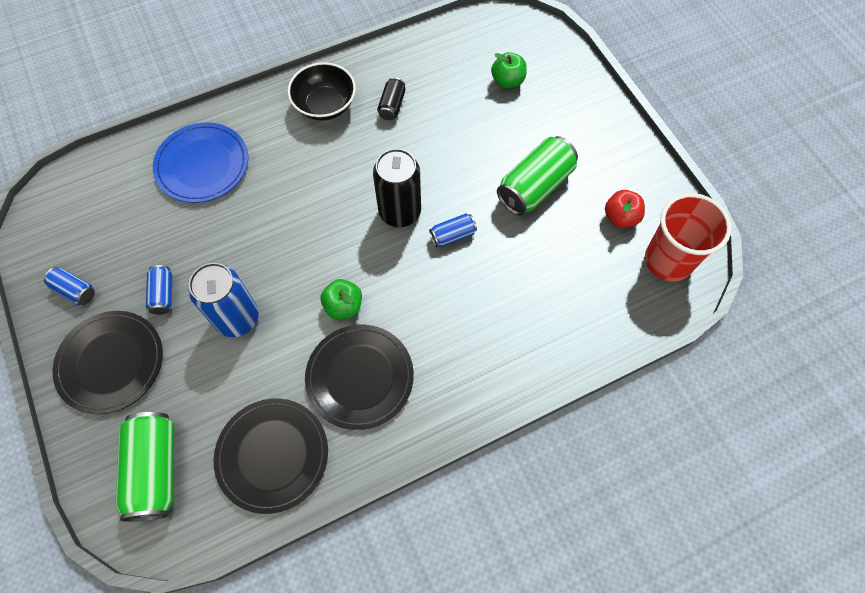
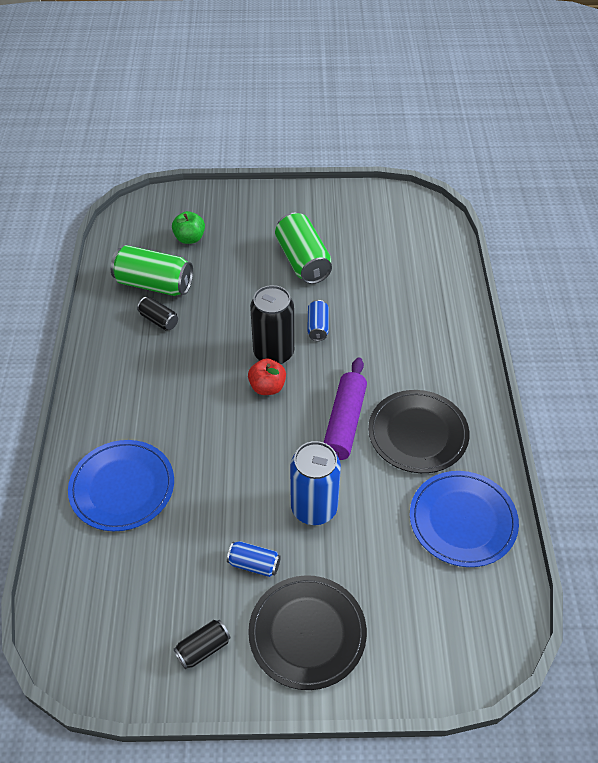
camera: 65 degrees left, 15 degrees down
(75, 290) = (203, 648): blue can -> black can
(155, 470) = (439, 621): green can -> green can (154, 284)
(272, 455) = (462, 520): black plate -> blue plate
(325, 105) = (122, 367): black bowl -> none
(343, 306) = (344, 423): green apple -> purple rolling pin
(620, 217) = (360, 225): red apple -> red apple (267, 387)
(668, 260) = (410, 215): red cup -> none

